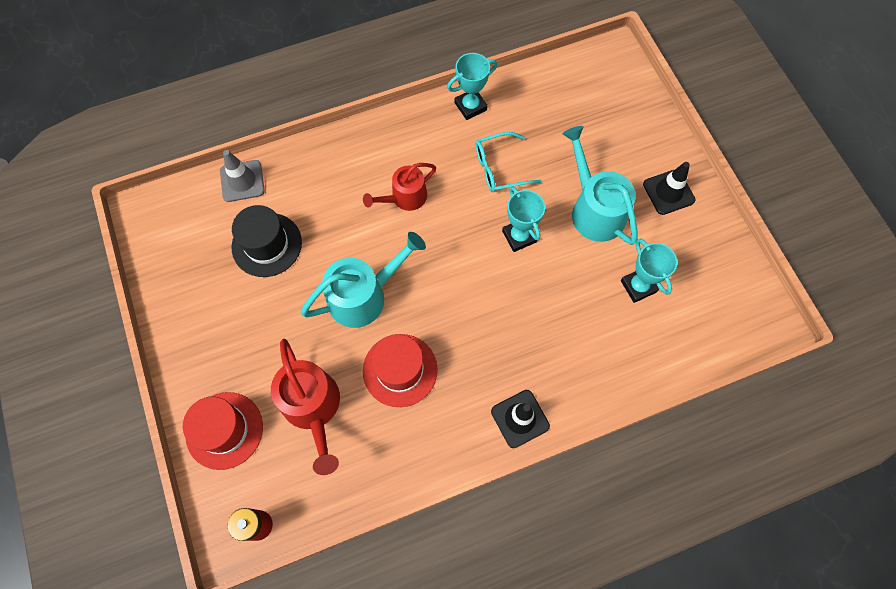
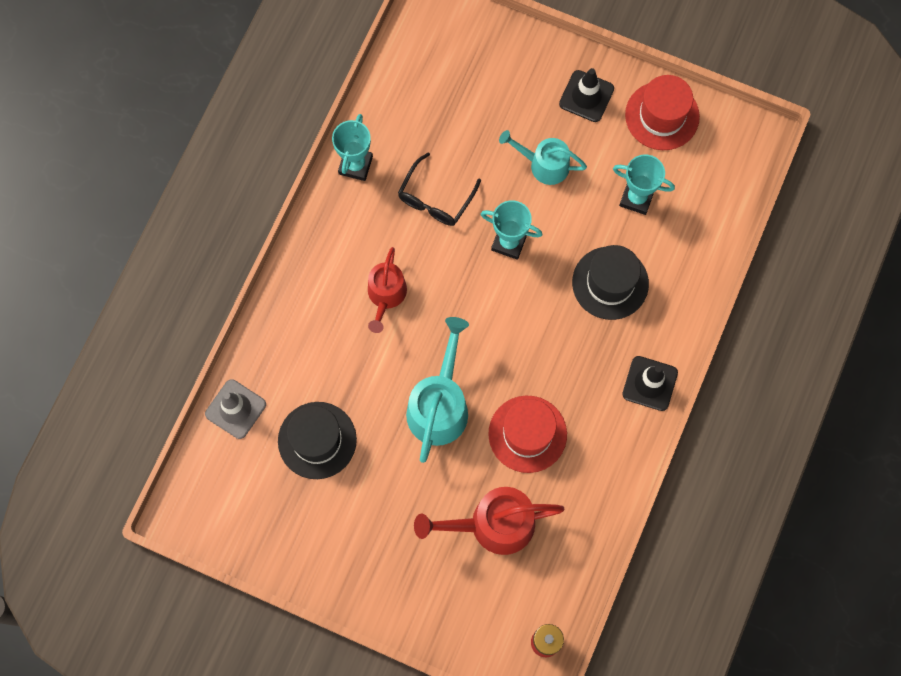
camera: 45 degrees left, 5 degrees up
(224, 430) = (446, 606): red hat -> red hat (662, 116)
(313, 407) = (493, 524): red watering can -> red watering can turned 150 degrees clockwise
(499, 168) = (435, 199): turquoise glasses -> black glasses
(561, 324) = (610, 283): none -> black hat
(594, 209) = (544, 165): turquoise watering can -> turquoise watering can, size x0.65

